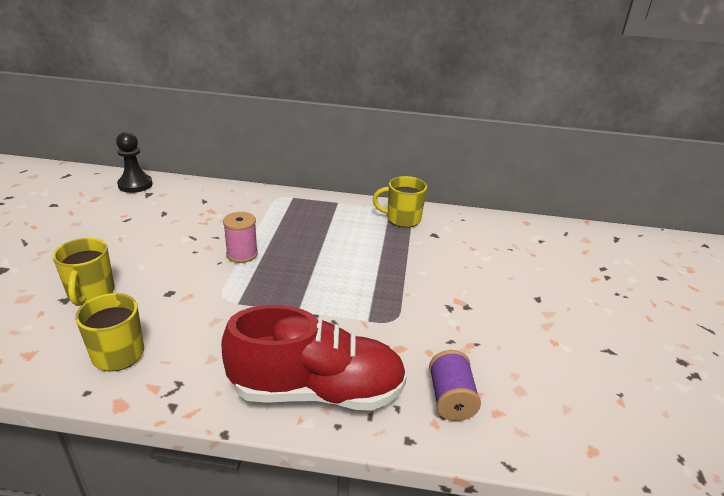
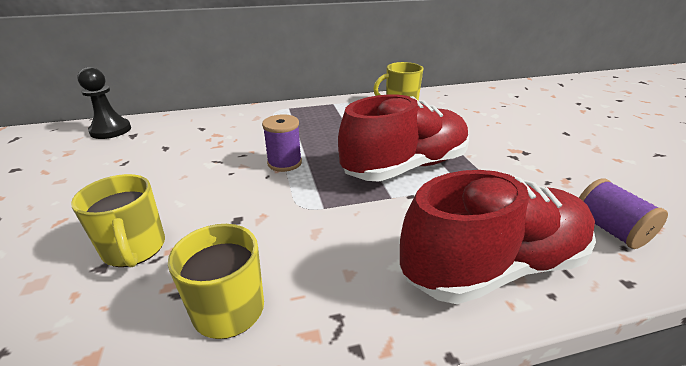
camera: 20 degrees left, 0 degrees up
(242, 254) = (284, 163): pink spool -> purple spool
(338, 287) = (405, 167): none -> red shoe

